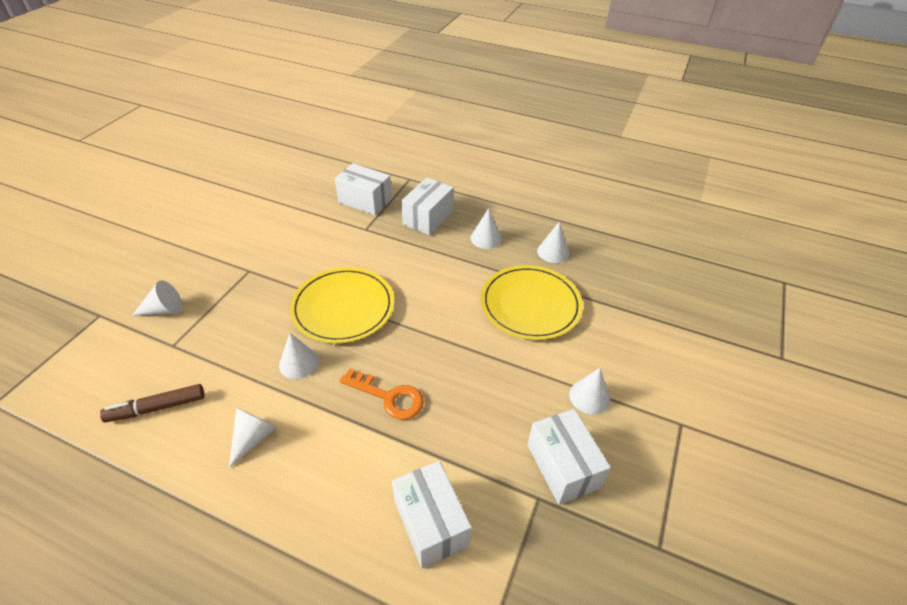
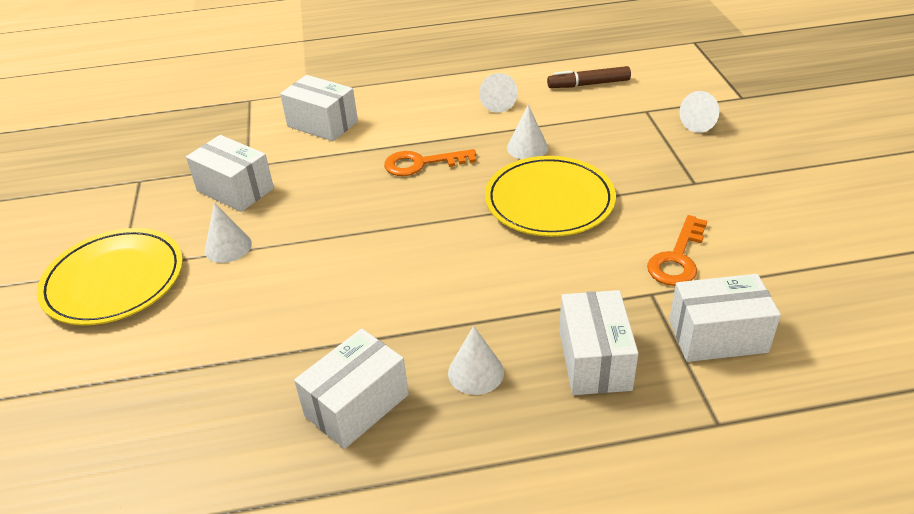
camera: 150 degrees right, 5 degrees down
(157, 408) = (588, 84): brown marker -> brown marker turned 135 degrees counterclockwise
(329, 237) = (677, 258): none -> orange key
(530, 305) = (343, 306): yellow plate -> yellow plate (114, 280)
(553, 252) = (357, 405): white cone -> white box

